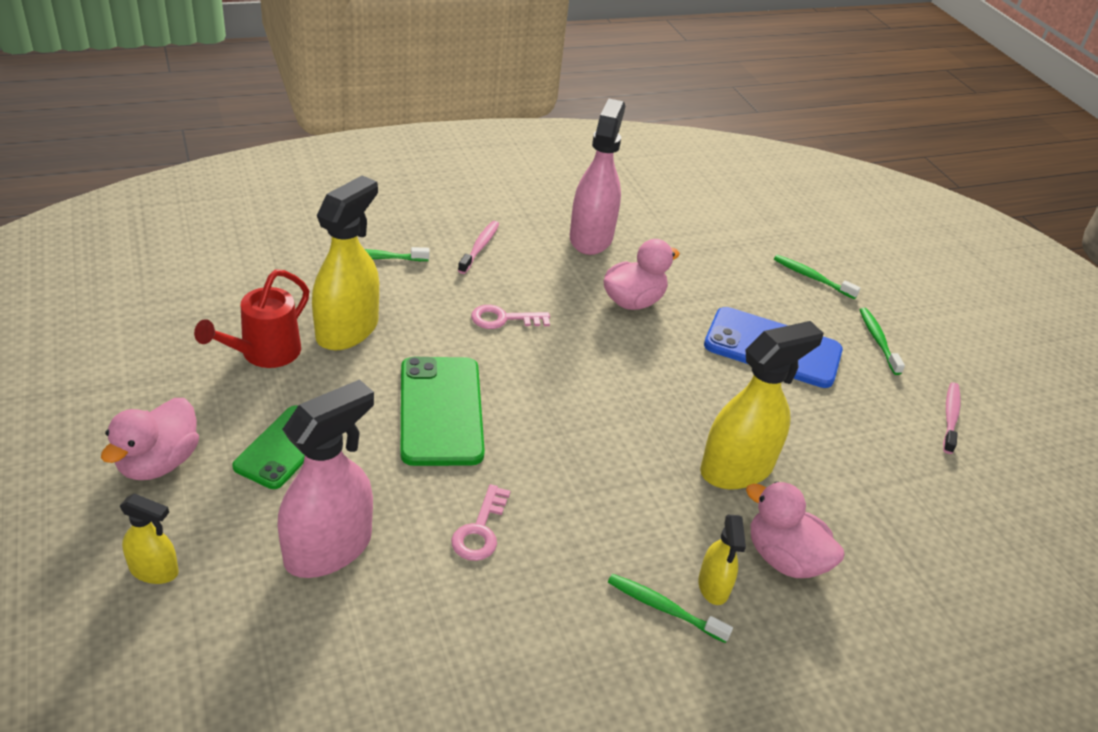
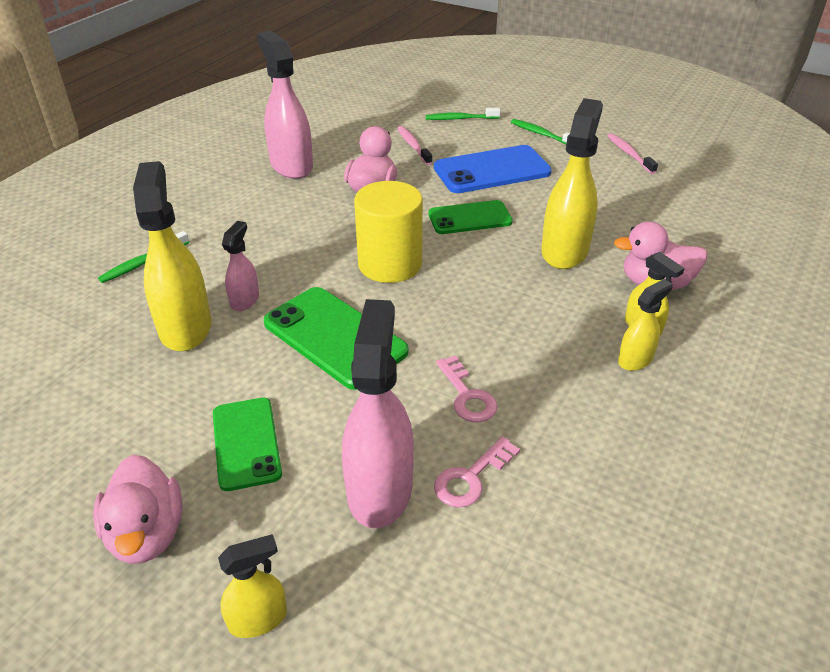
camera: 35 degrees left, 0 degrees up
(264, 354) = (134, 388): red watering can -> none
(413, 335) = (245, 300): none -> pink spray bottle
(480, 247) = (217, 213): pink toothbrush -> pink toothbrush (413, 146)
(504, 319) = (299, 250): pink key -> pink key (471, 478)
(561, 378) = (390, 264): none -> yellow cylinder
(663, 608) = (635, 359): green toothbrush -> yellow spray bottle
(687, 381) = (469, 218): none -> green phone

